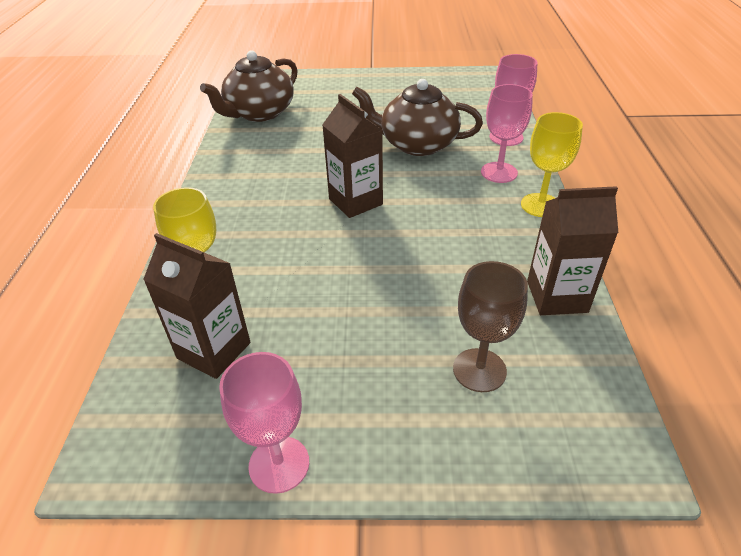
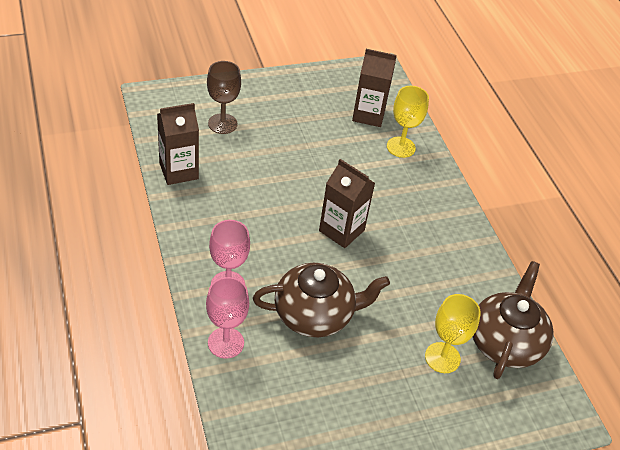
camera: 155 degrees right, 5 degrees up
(279, 464) = (305, 77): pink goblet -> none
(540, 205) = (189, 249): yellow goblet -> yellow goblet (442, 357)

